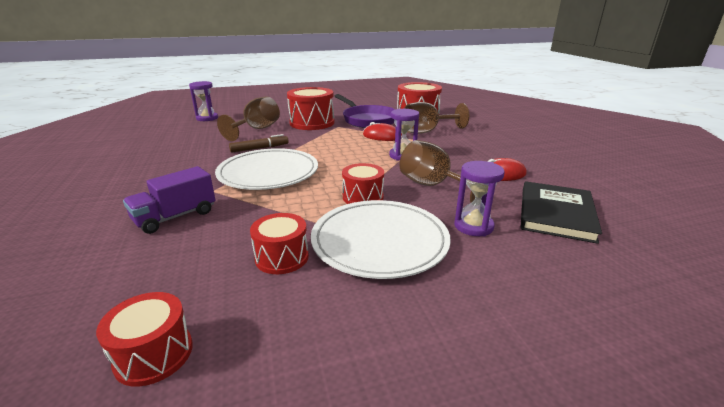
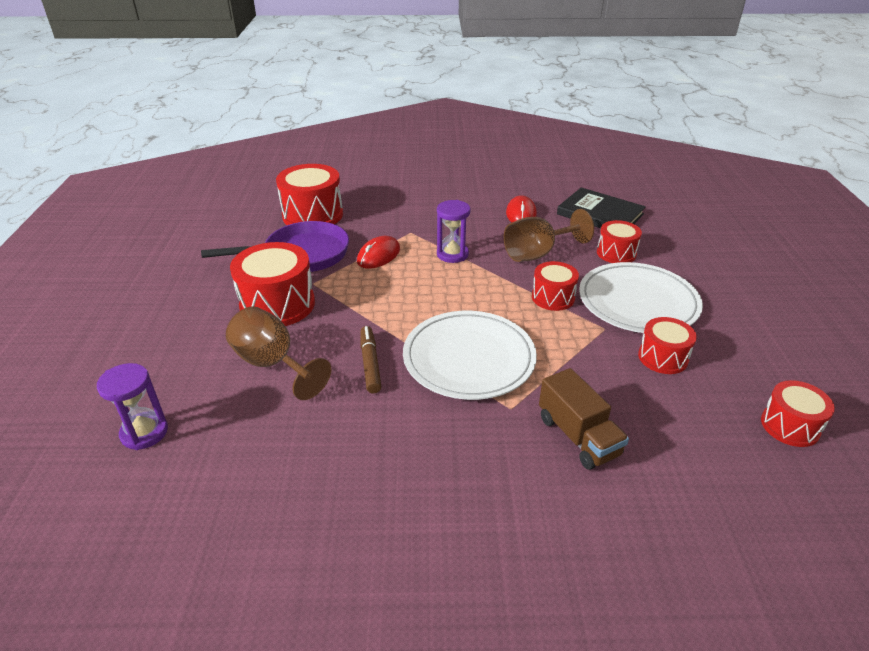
camera: 75 degrees left, 10 degrees up
(176, 217) = (578, 436): purple truck -> brown truck
(427, 131) = (379, 222): brown goblet -> none
(473, 226) = (616, 253): purple hourglass -> red drum

